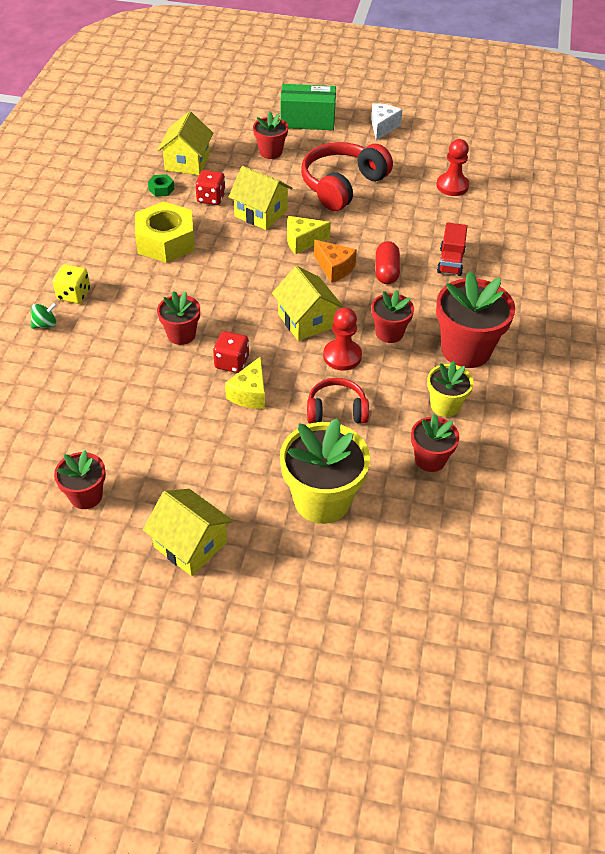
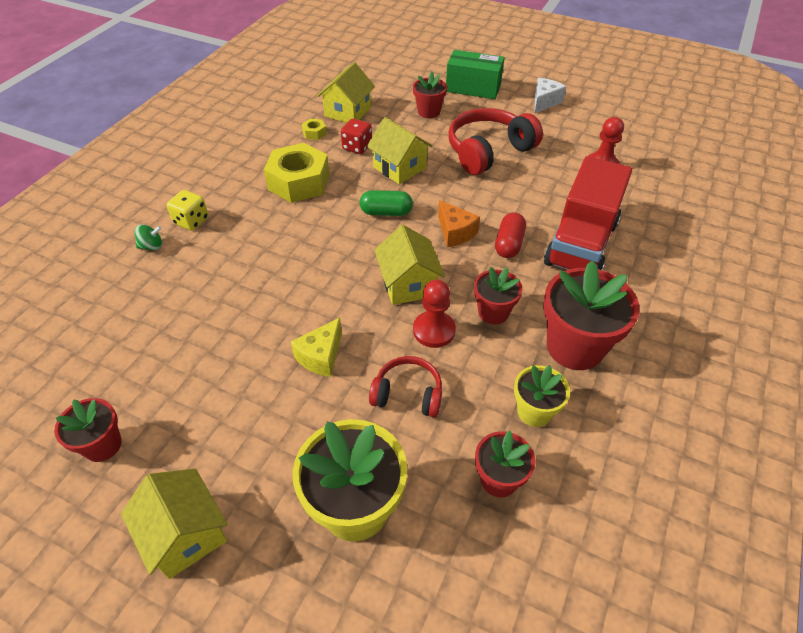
camera: 15 degrees right, 0 degrees up
(161, 189) = (314, 133): green nut -> yellow nut
(181, 335) = (276, 278): red flower pot -> none
(232, 362) = (315, 317): red dice -> none
(263, 259) = (386, 212): none -> green capsule
(302, 241) = (431, 200): yellow cheese -> none
(450, 262) = (581, 244): red truck -> red truck, size x2.04

